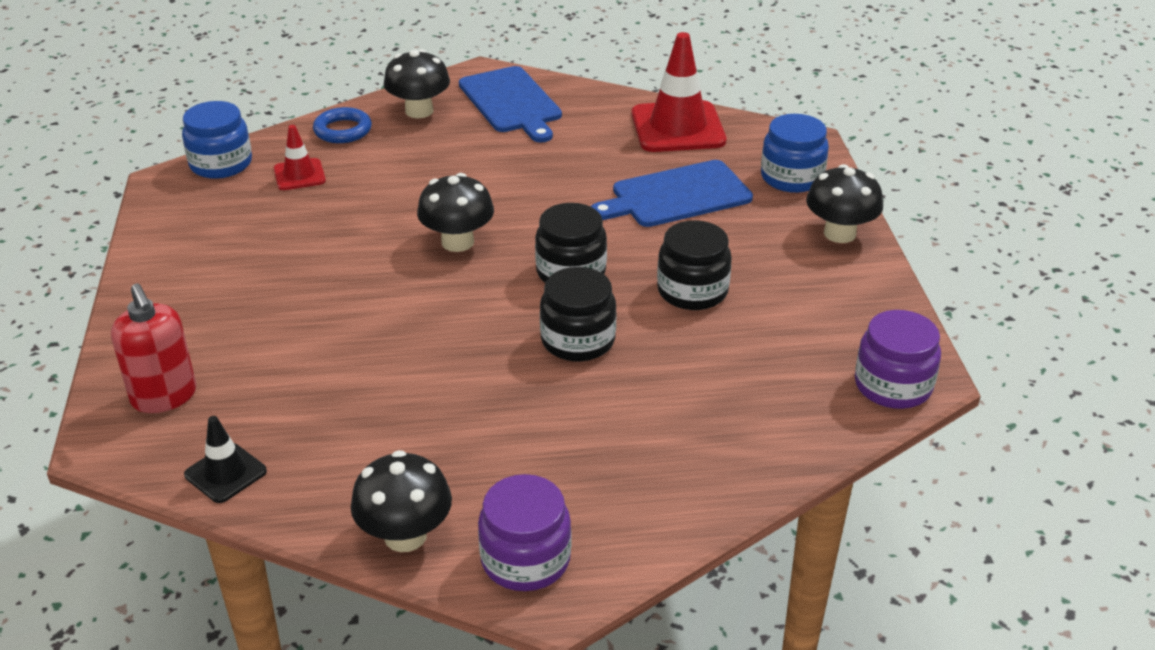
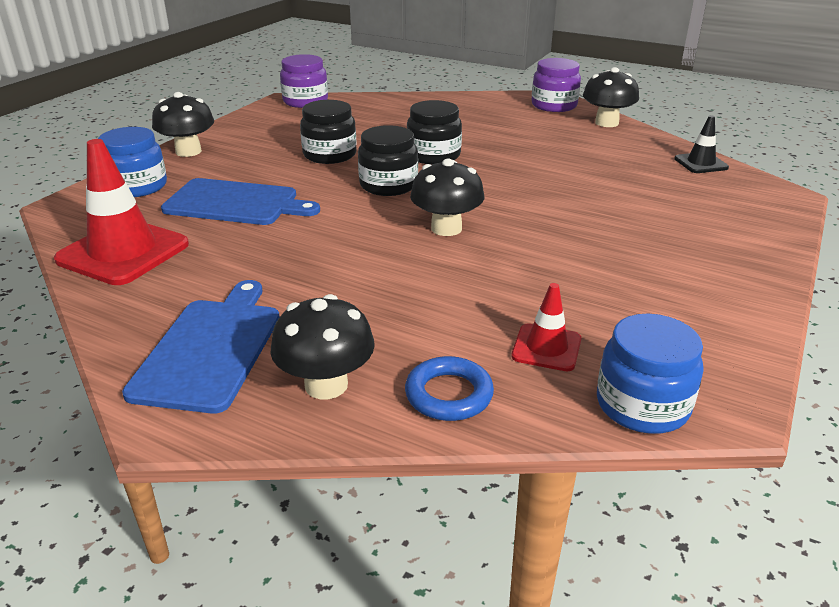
camera: 145 degrees left, 5 degrees down
(164, 396) = (740, 205): red soap dispenser -> none

